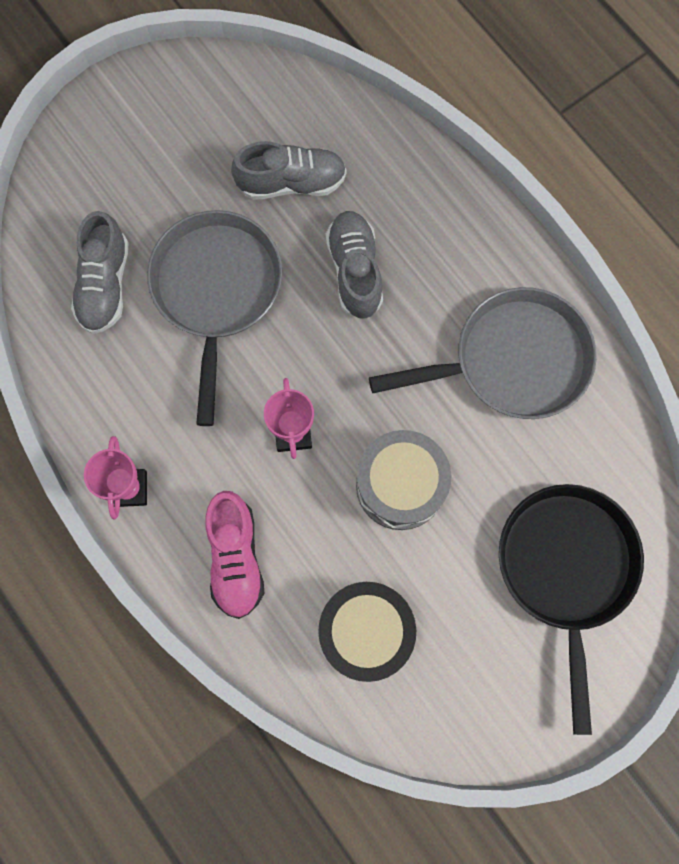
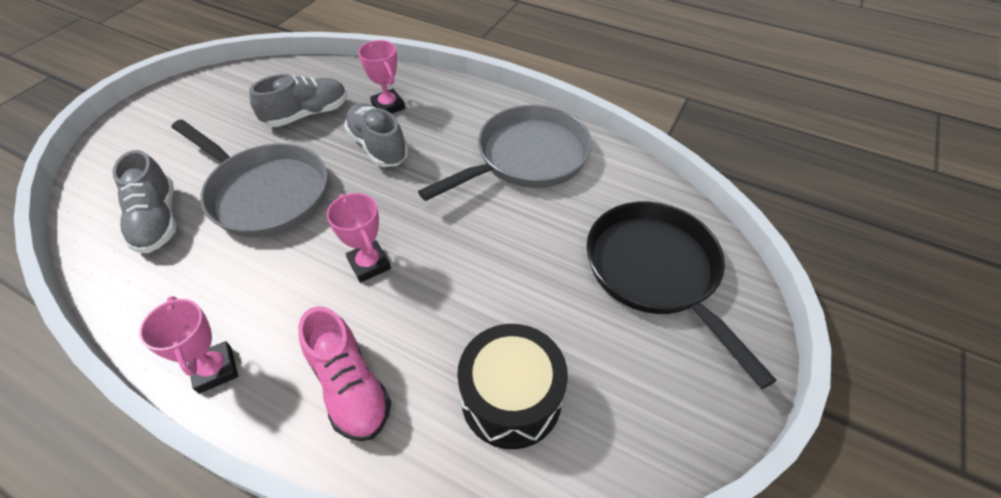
camera: 25 degrees left, 25 degrees down
(216, 291) = (265, 193): grey pan -> grey pan turned 150 degrees clockwise
(389, 207) = (388, 106): none -> pink trophy
(400, 485) = (483, 266): grey drum -> none

